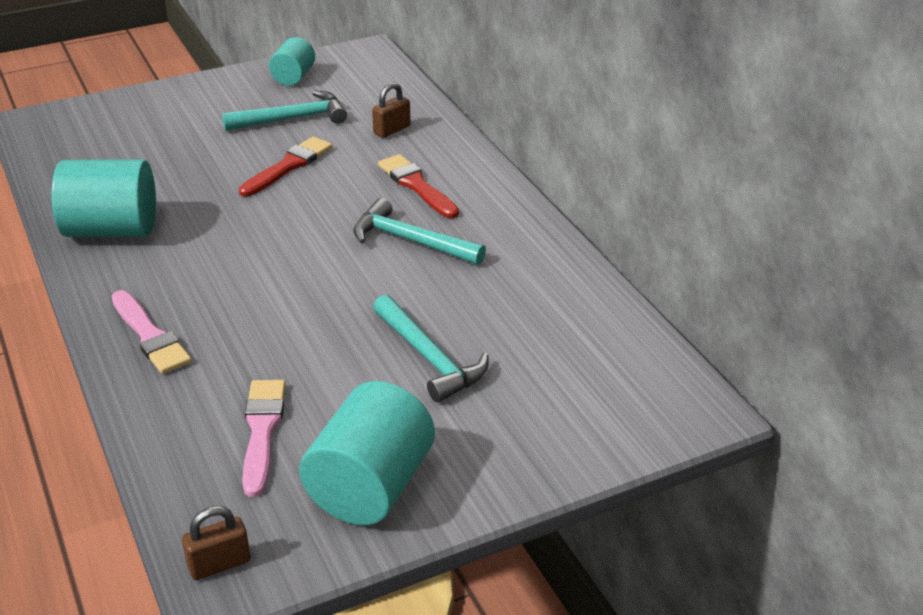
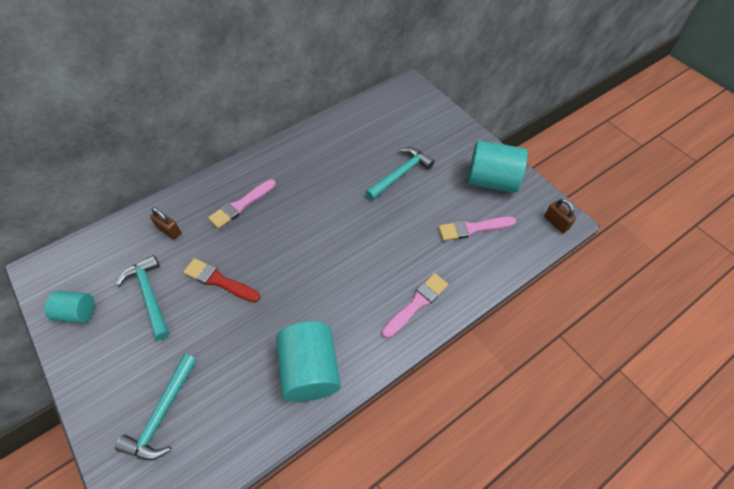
camera: 100 degrees left, 20 degrees up
(410, 241) = (301, 198): turquoise hammer -> turquoise hammer (163, 414)
(416, 185) = (241, 205): red brush -> pink brush

